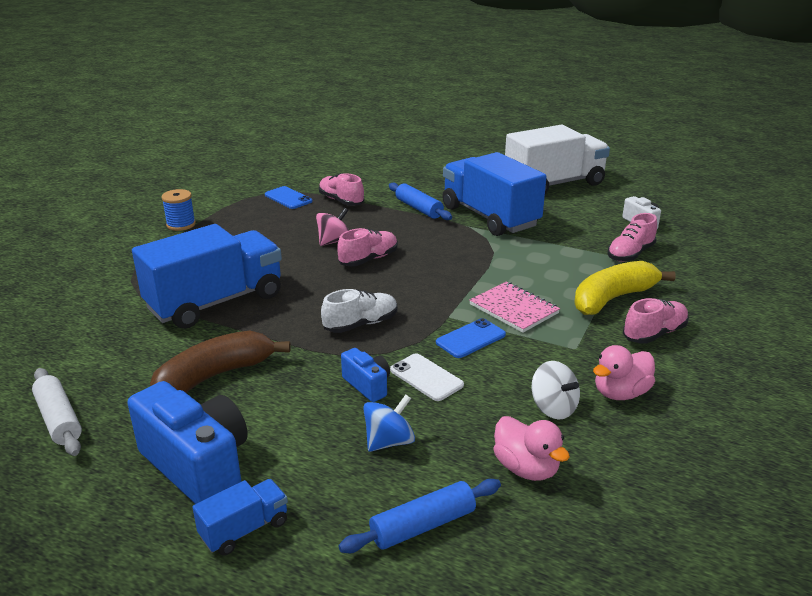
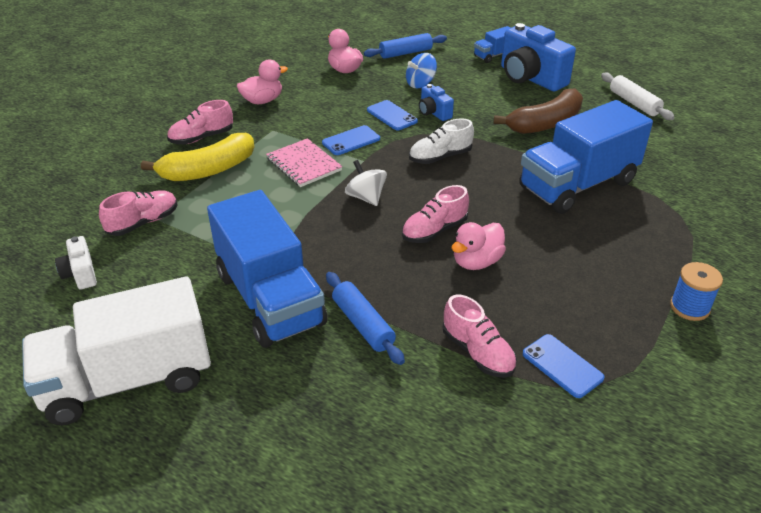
camera: 175 degrees left, 10 degrees up
(334, 241) = (476, 262): pink spinning top -> pink duck
(426, 377) = (392, 116): white phone -> blue phone
(553, 408) = (312, 95): white spinning top -> white spinning top (366, 197)

